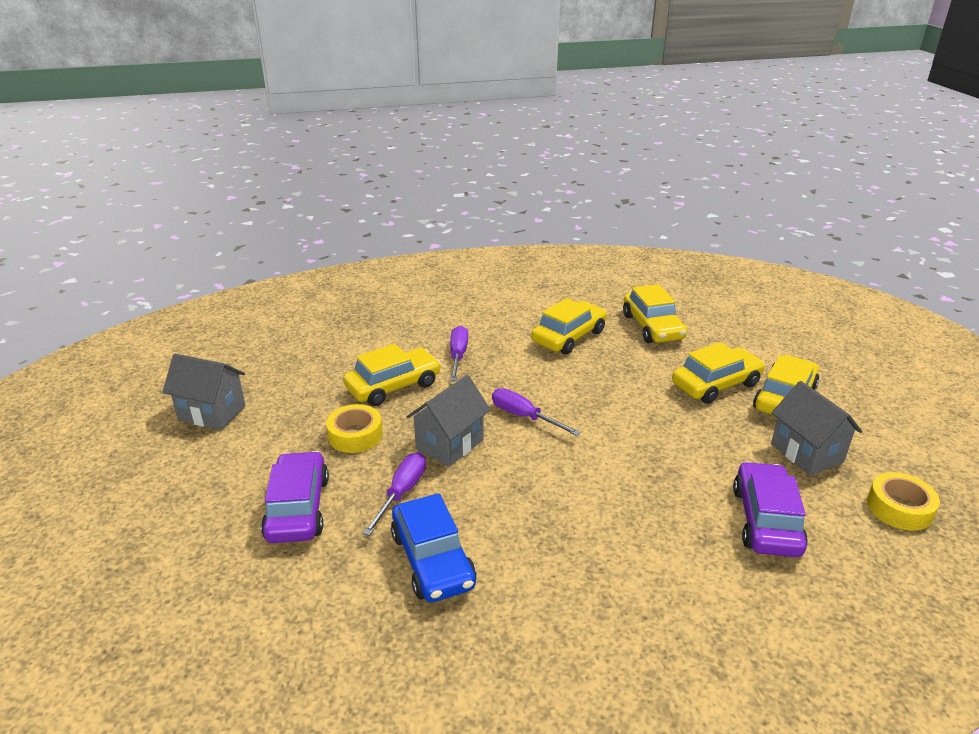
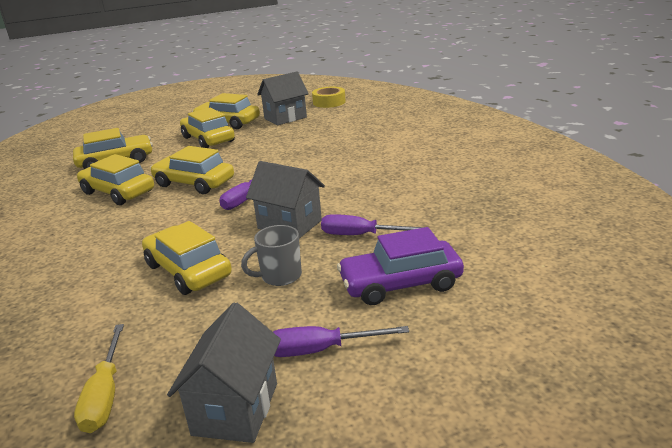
camera: 95 degrees left, 5 degrees down
(264, 363) = (105, 395): none -> yellow screwdriver
(355, 435) = (280, 276): yellow tape -> grey mug
(433, 560) = (430, 210): blue car -> none
(458, 356) = (134, 242): purple screwdriver -> purple screwdriver (321, 350)
(577, 380) = (194, 183): none -> yellow car
(766, 520) = (349, 126): purple car -> none

